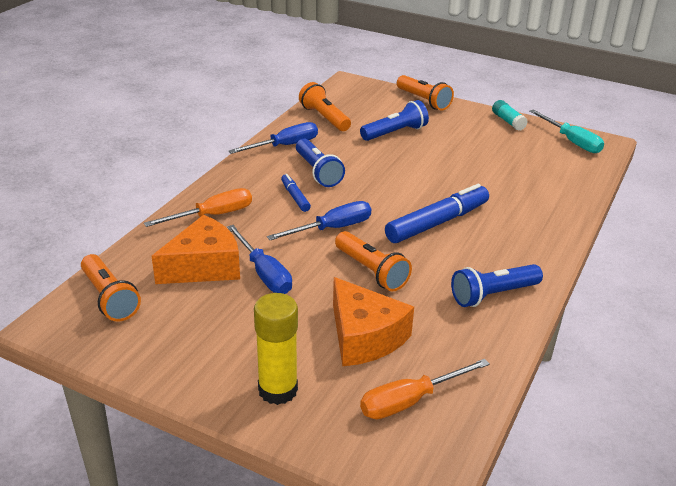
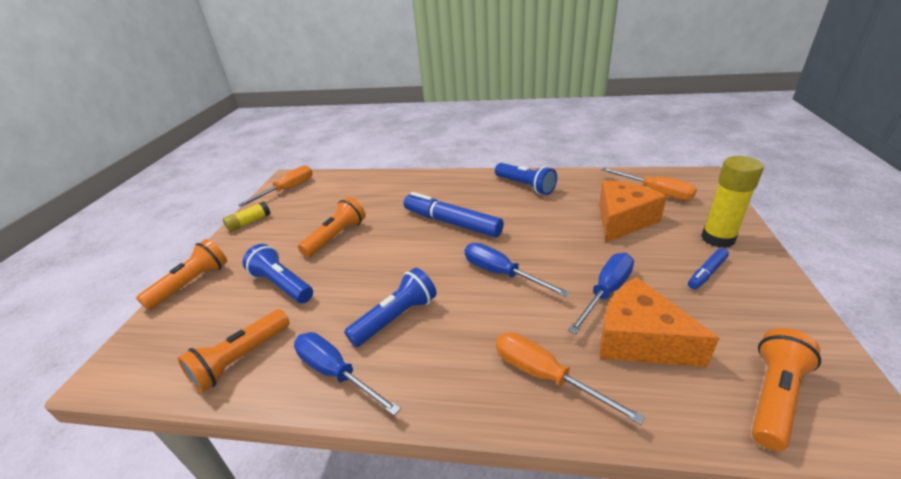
camera: 105 degrees left, 0 degrees up
(295, 197) = (460, 318): blue marker -> blue marker (706, 273)
(371, 271) = (545, 236): orange flashlight -> orange flashlight (336, 237)
(508, 121) = (249, 222): turquoise glue stick -> yellow glue stick
(571, 141) = (288, 190): turquoise screwdriver -> orange screwdriver

